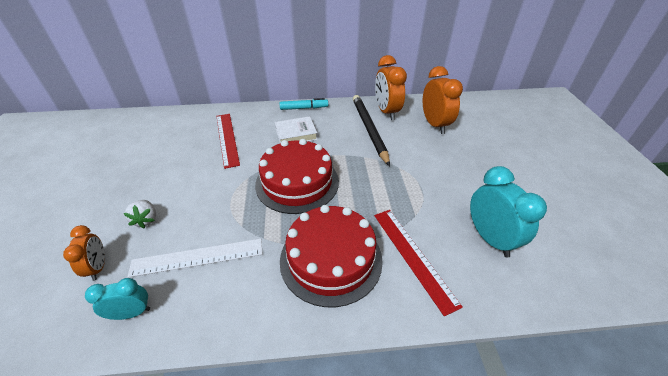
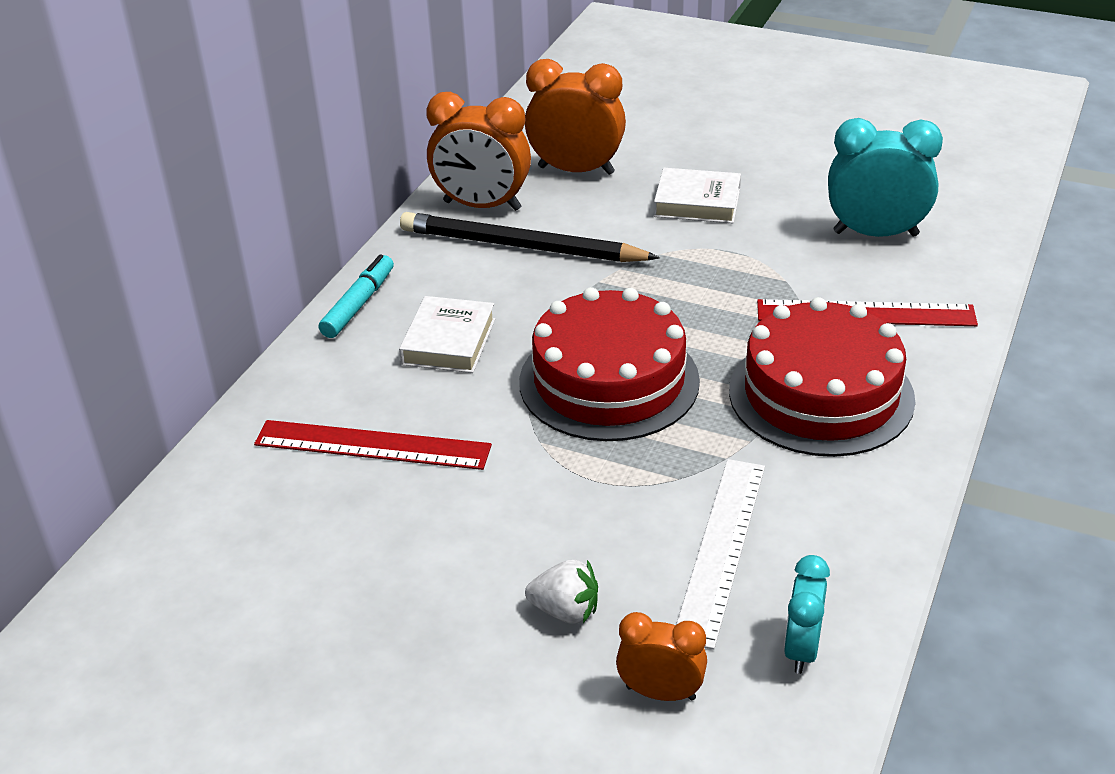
camera: 60 degrees left, 5 degrees down
(448, 165) = (697, 202): none -> white book

